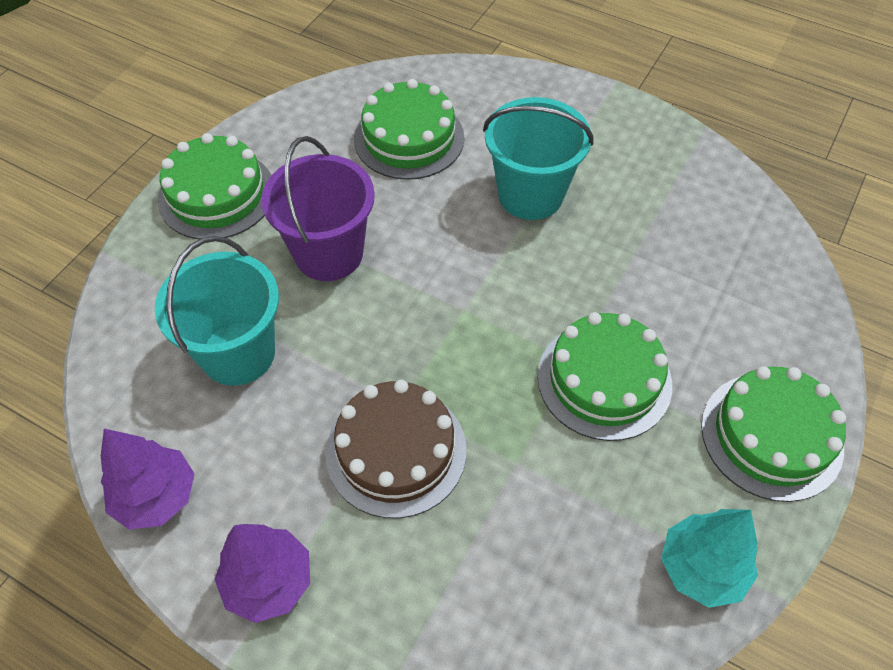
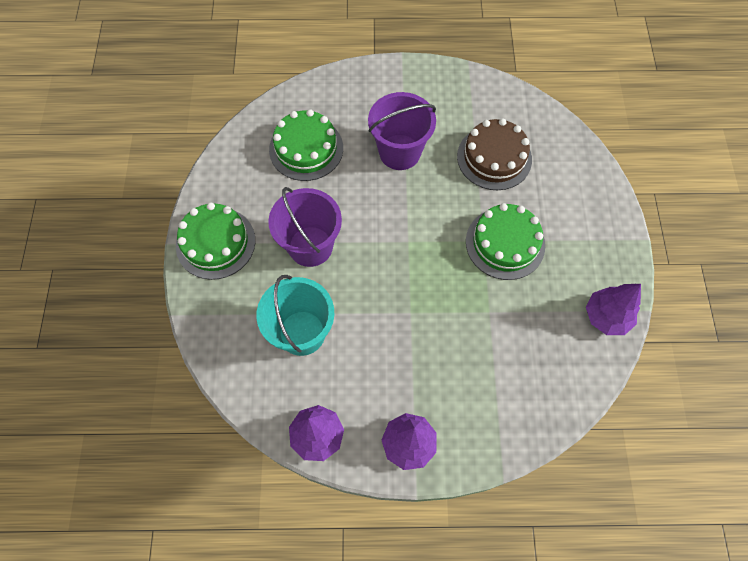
camera: 30 degrees left, 10 degrees up
(396, 451) = (425, 340): brown cake -> brown cake (494, 157)
(530, 194) = (399, 152): turquoise bucket -> purple bucket
(701, 568) = (606, 317): turquoise tree -> purple tree
(771, 436) = (600, 230): green cake -> none

